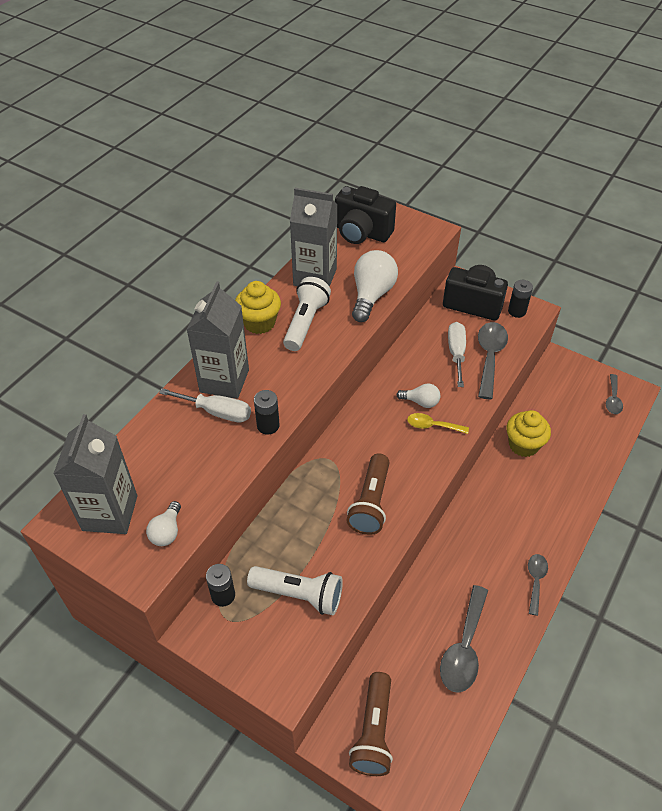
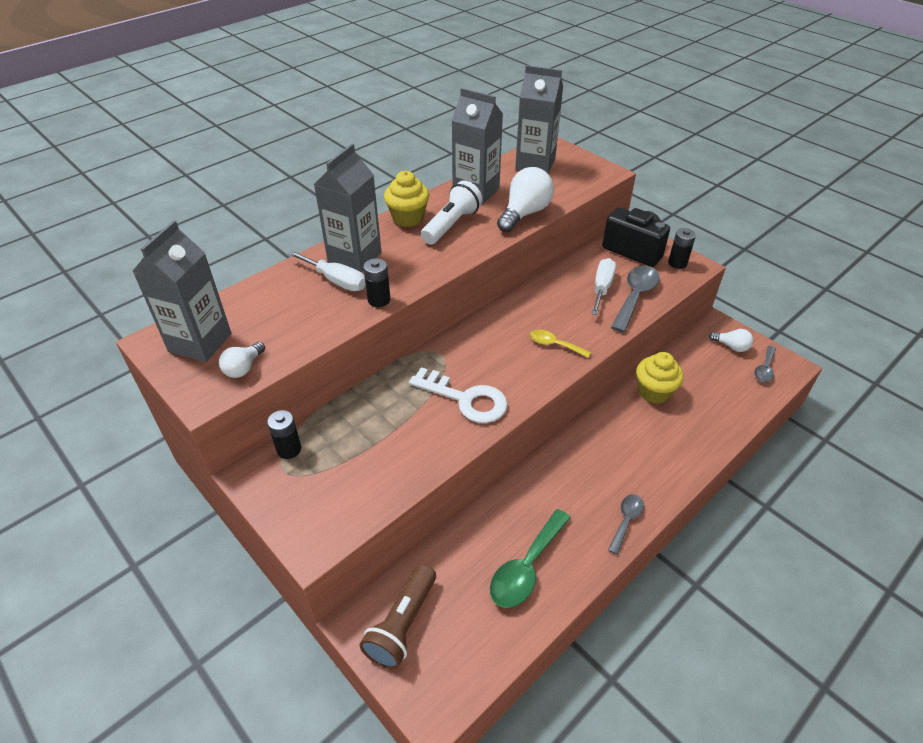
camera: 15 degrees right, 5 degrees down
(299, 595) = (362, 465): white flashlight -> none
(361, 233) = (535, 164): black camera -> grey carton
(370, 503) = (466, 399): brown flashlight -> white key
(420, 402) = (550, 322): white light bulb -> white light bulb (731, 346)
(464, 648) = (526, 567): grey spoon -> green spoon

